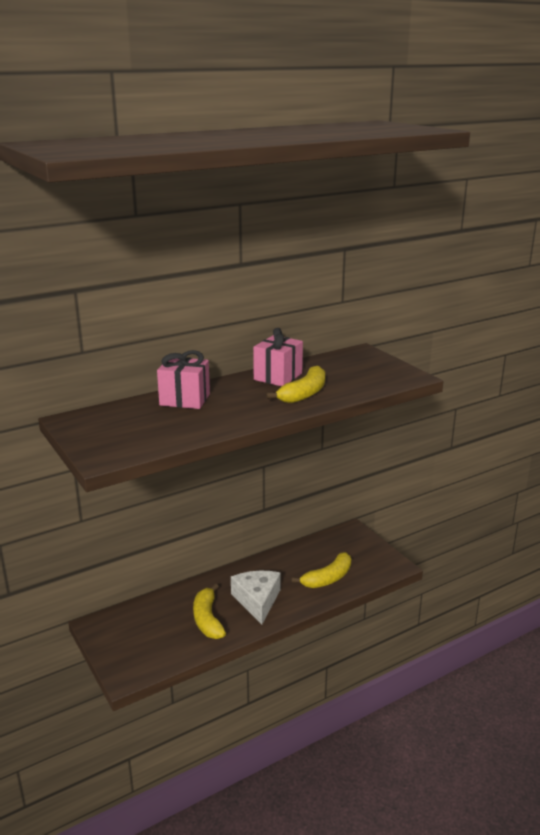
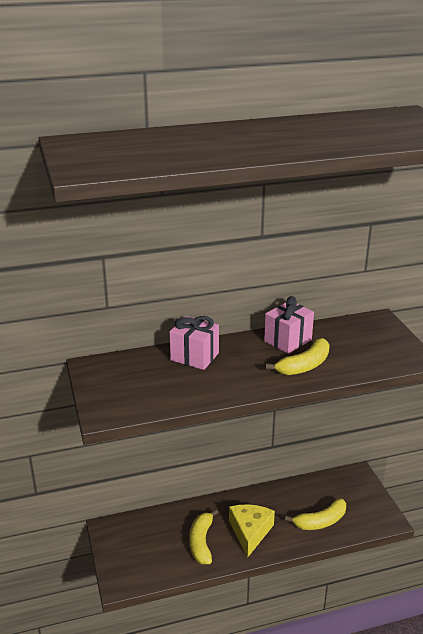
camera: 15 degrees right, 5 degrees up
(257, 601) = (250, 532): white cheese -> yellow cheese

